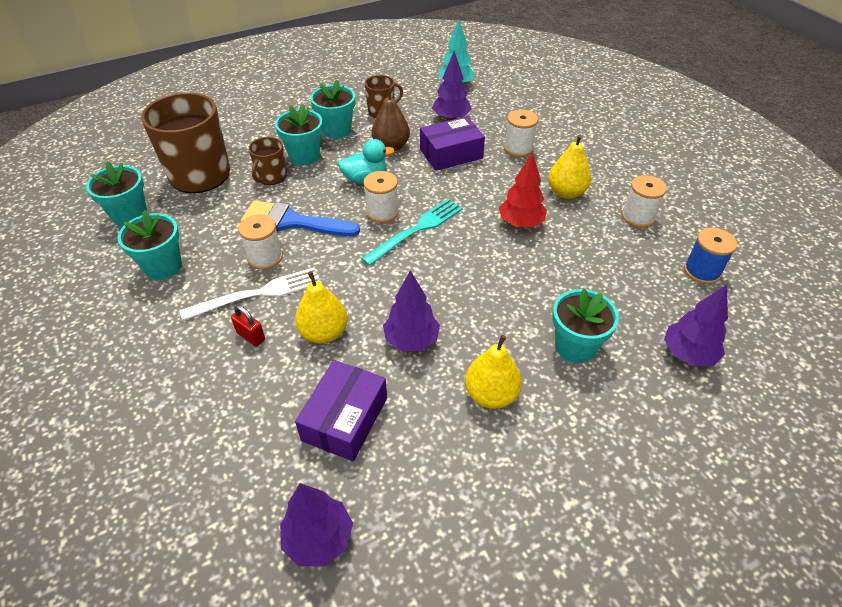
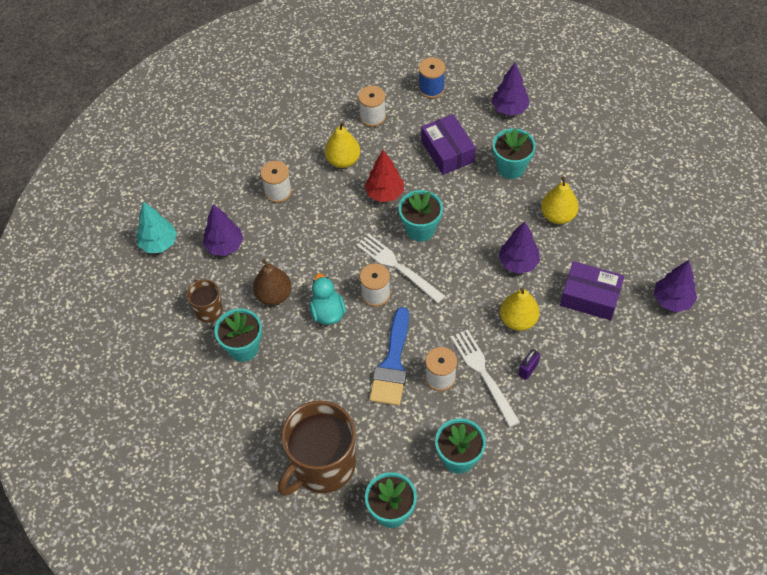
camera: 90 degrees left, 10 degrees up
(251, 336) = (528, 369): red padlock -> purple padlock
(271, 177) = (325, 395): brown mug -> none
(304, 156) = (290, 371): turquoise flower pot -> turquoise flower pot (420, 229)
(416, 230) = (397, 266): turquoise fork -> white fork
(451, 154) = (286, 244): purple box -> purple box (447, 151)

